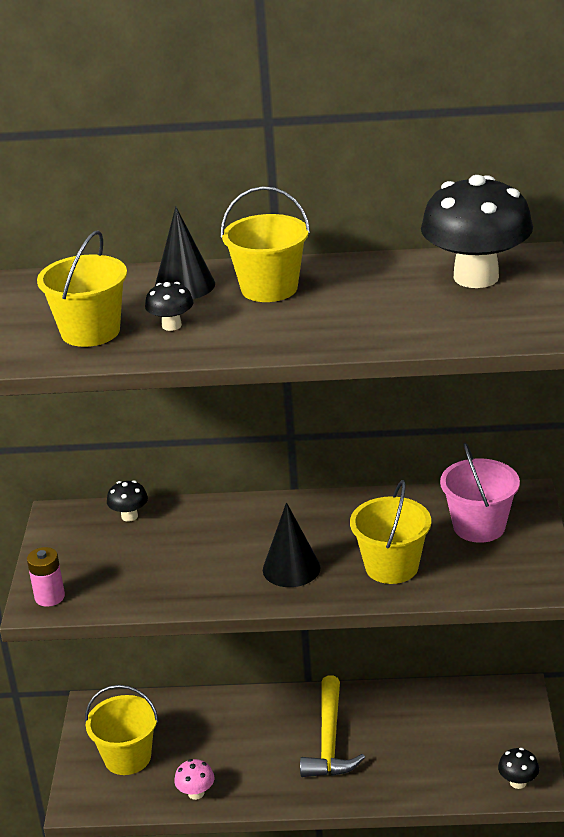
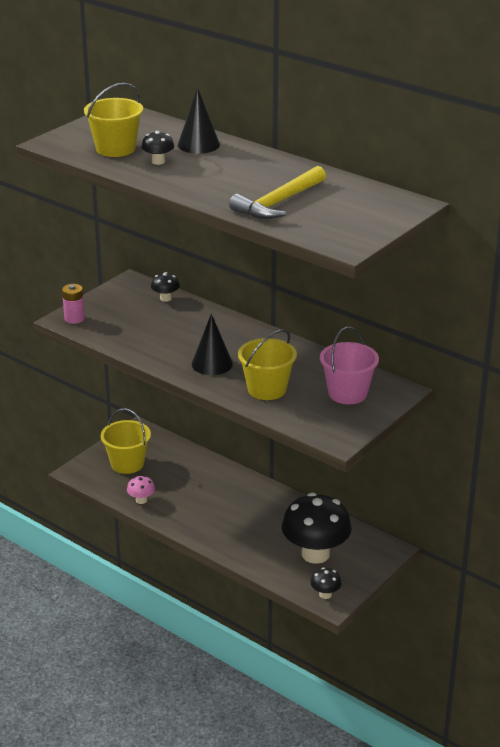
camera: 35 degrees right, 0 degrees up
(269, 288) = (238, 163): yellow bucket -> none
(329, 740) = (245, 514): yellow hammer -> yellow hammer (279, 202)
(476, 277) = (359, 202): black mushroom -> black mushroom (315, 554)

